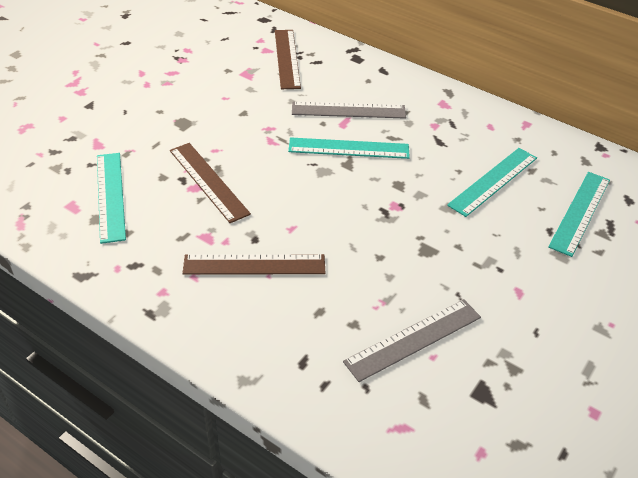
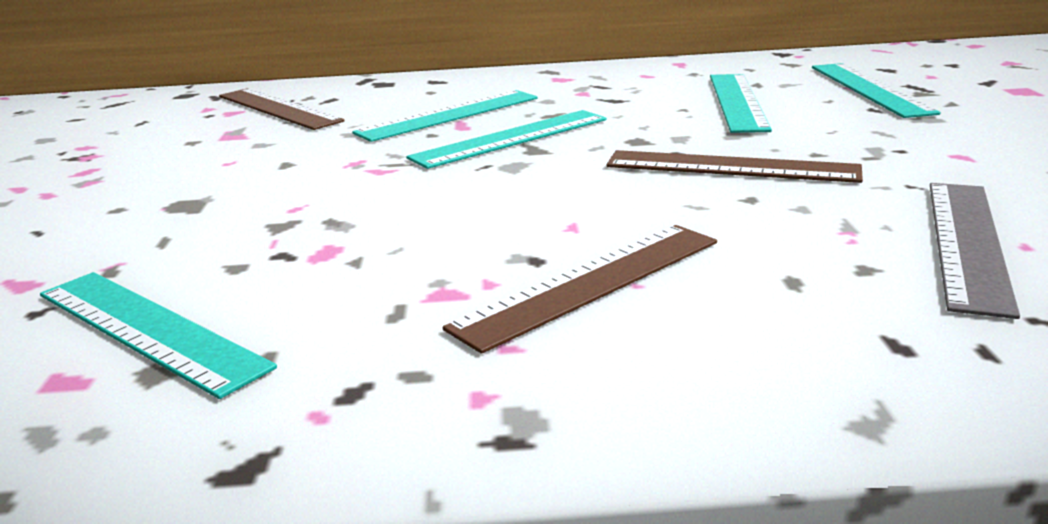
camera: 35 degrees left, 20 degrees down
(208, 181) = (339, 238): brown ruler -> brown ruler (731, 167)
(348, 110) = (449, 115): grey ruler -> turquoise ruler

